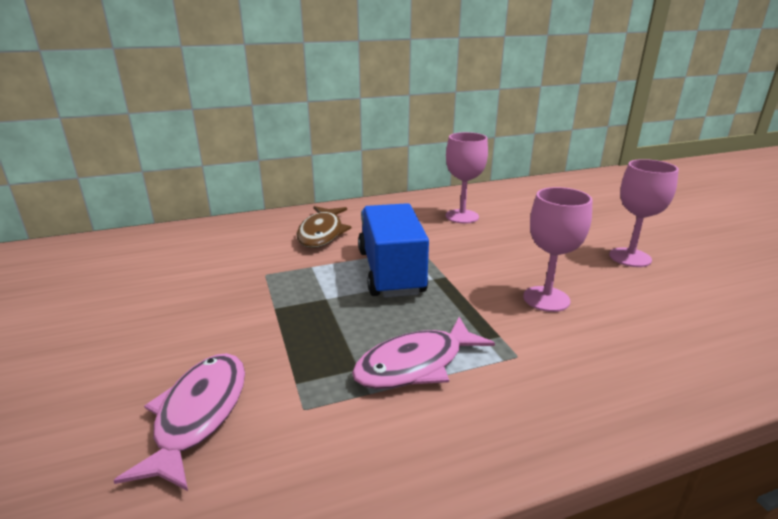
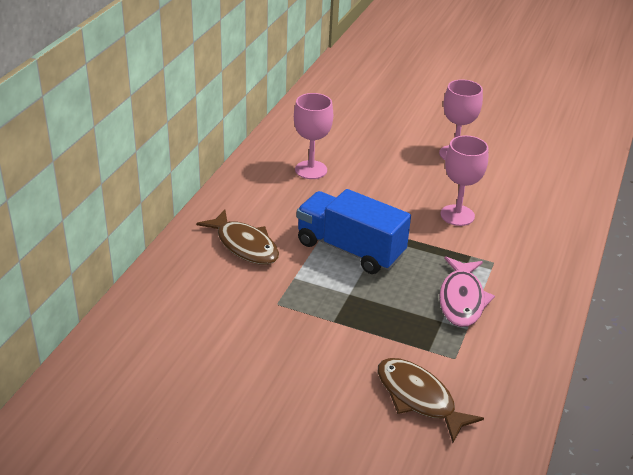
camera: 50 degrees left, 10 degrees up
(198, 415) = (419, 398): pink fish -> brown fish

